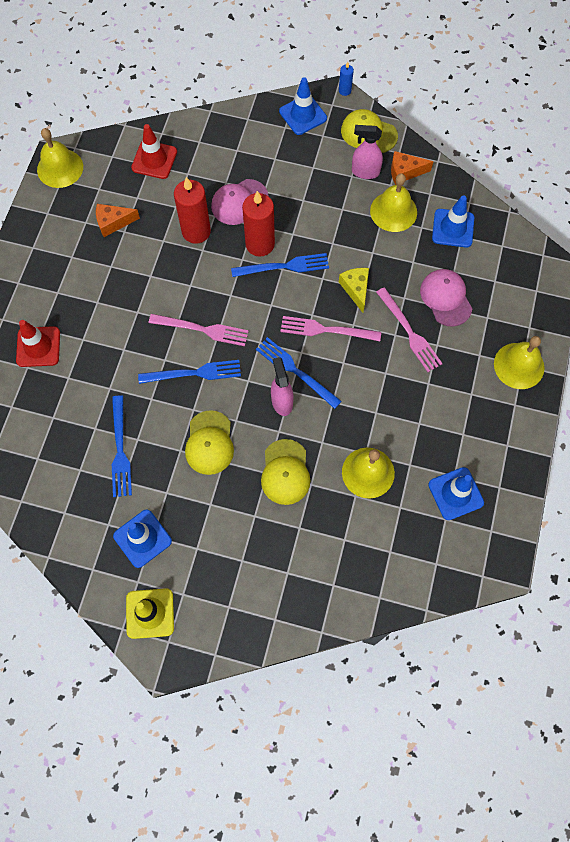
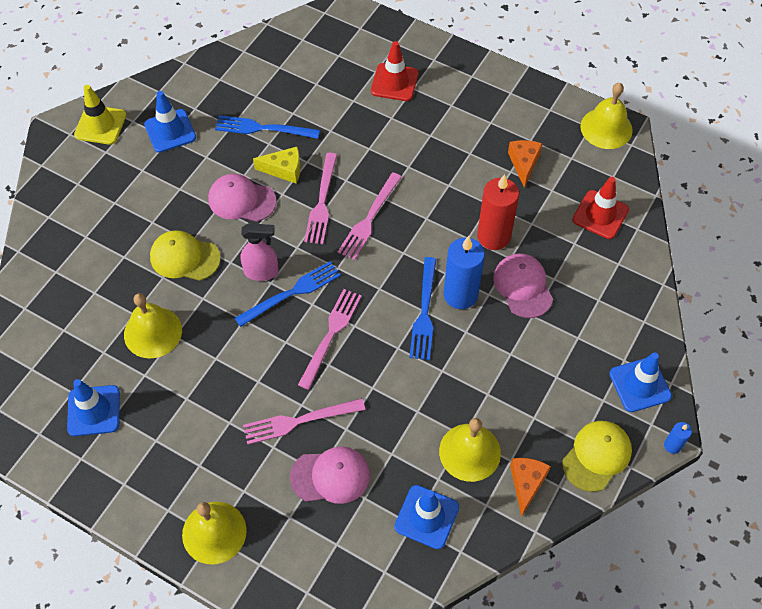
camera: 105 degrees right, 10 degrees down
(195, 373) = (322, 203): blue fork -> pink fork
(209, 443) = (241, 200): yellow cap -> pink cap
(260, 244) = (460, 295): red candle -> blue candle
(356, 289) = (373, 379): yellow cheese -> yellow cheese (284, 170)
(365, 172) = (536, 435): pink spray bottle -> none

